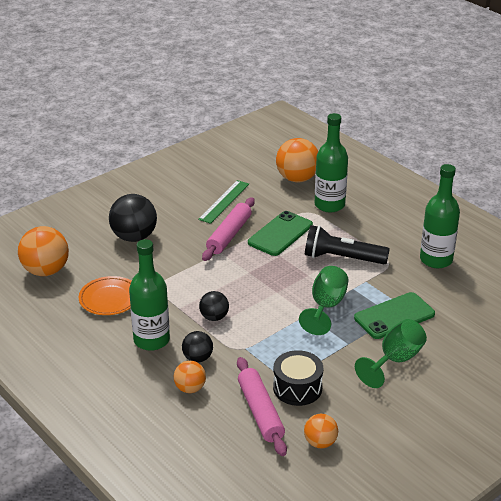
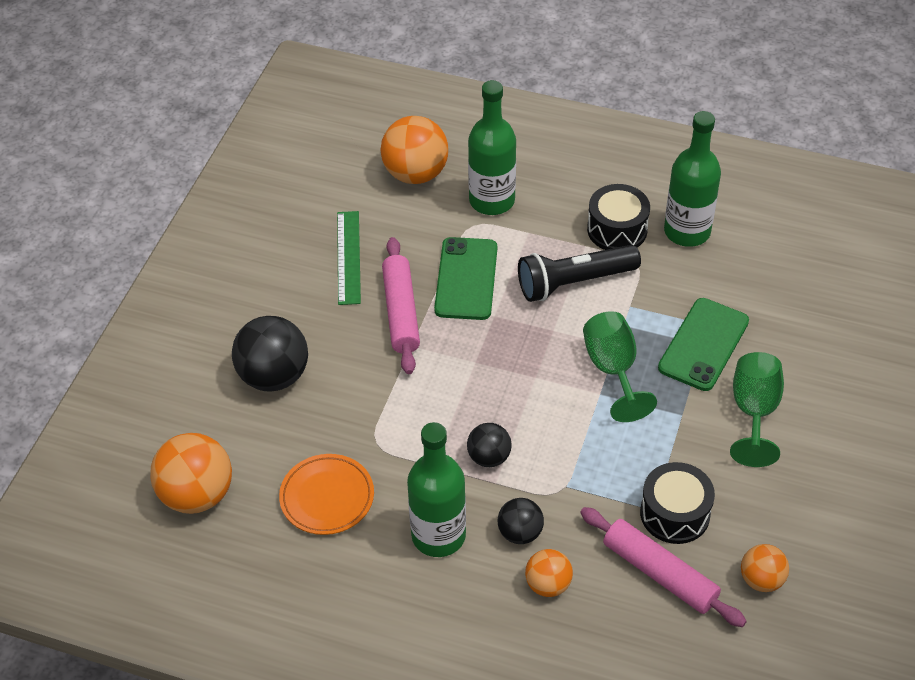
camera: 30 degrees left, 15 degrees up
(392, 243) = (617, 230): none -> black drum

